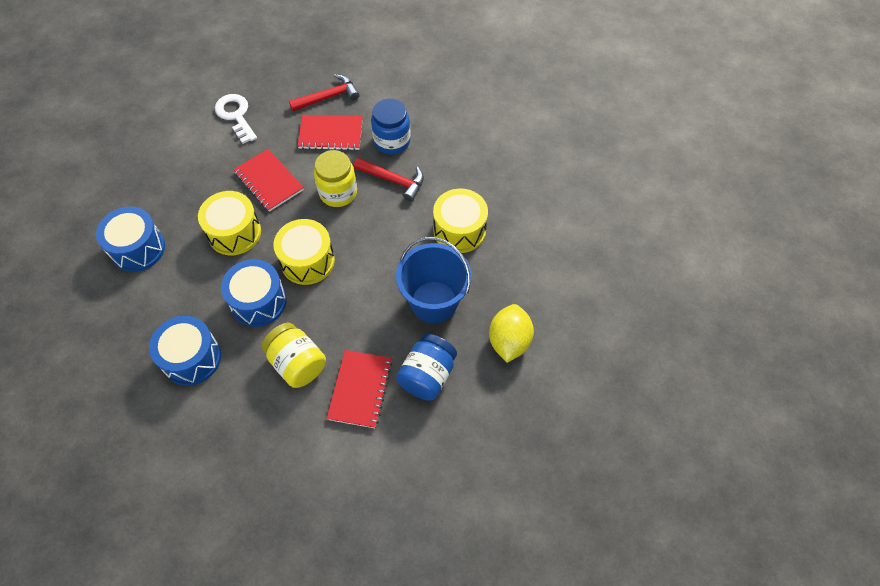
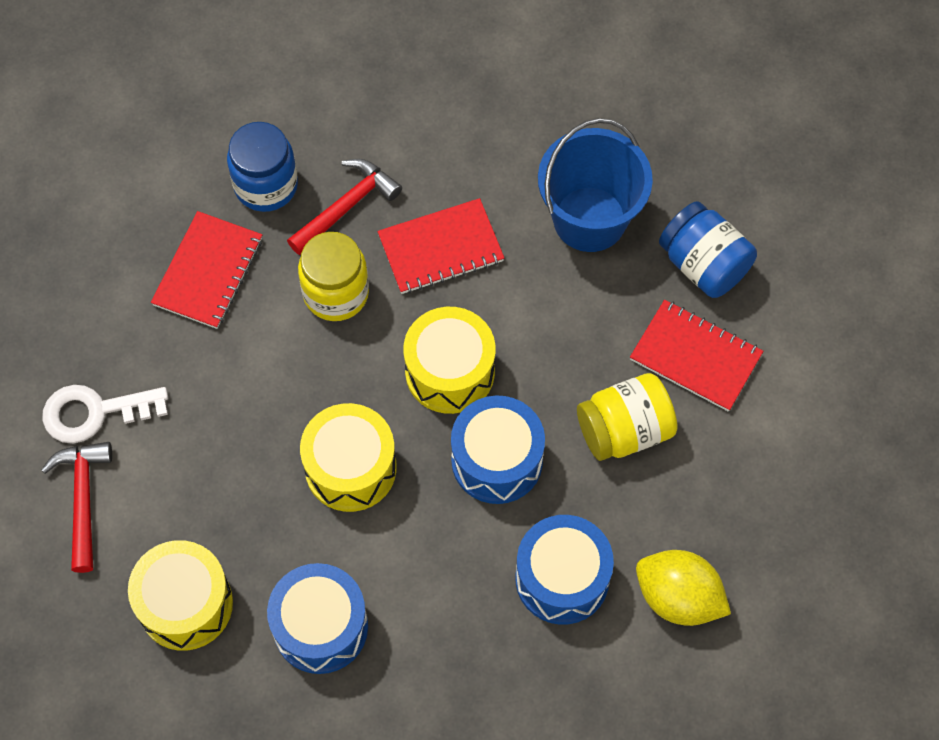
camera: 70 degrees left, 5 degrees up
(269, 181) = (267, 392): red notebook -> red notebook (441, 248)
(328, 97) = (123, 254): red hammer -> red hammer (83, 499)
(459, 230) = (479, 145): yellow drum -> yellow drum (185, 604)
(509, 341) = (687, 145): yellow lemon -> yellow lemon (678, 597)

